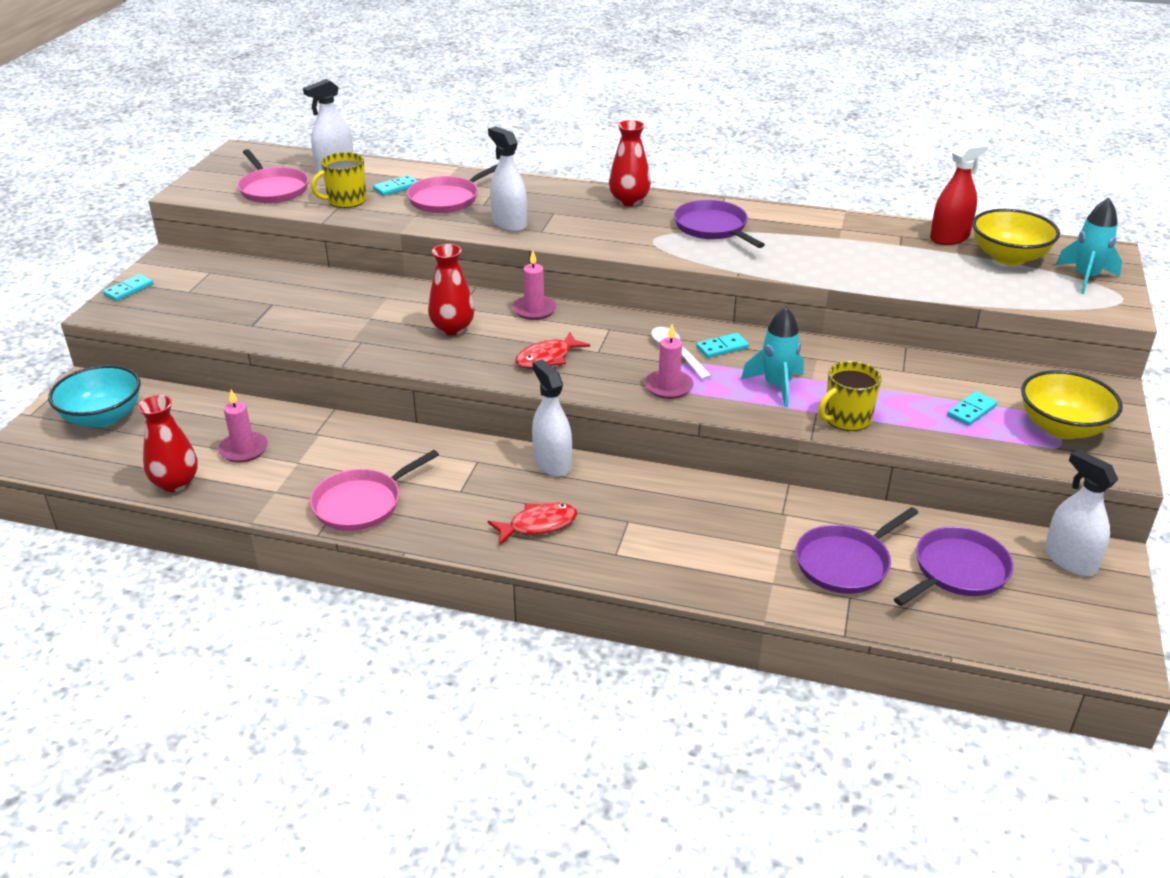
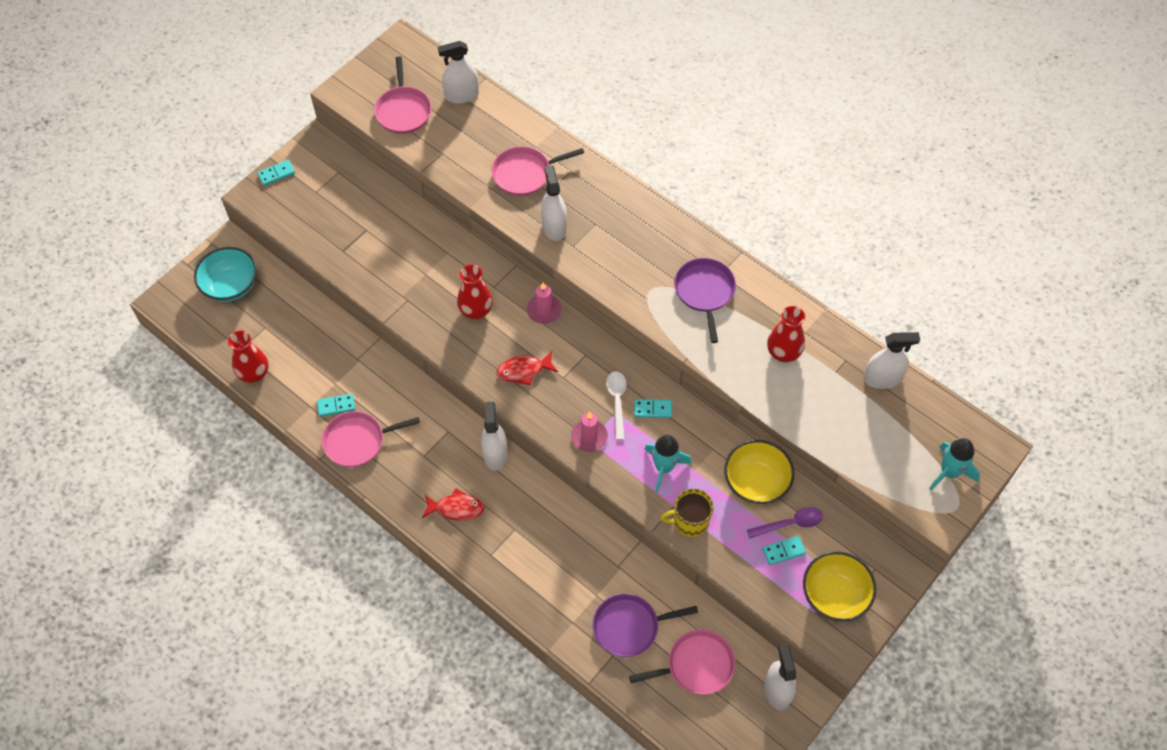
camera: 25 degrees right, 25 degrees up
(244, 449) = (306, 357): pink candle -> none
(346, 200) = (449, 148): yellow mug -> none
(396, 188) = (494, 142): turquoise domino -> turquoise domino (336, 406)
(629, 201) = (662, 229): red vase -> red vase (783, 352)
(949, 238) = (882, 378): red spray bottle -> white spray bottle
(955, 388) = (790, 523): none -> purple spoon
(957, 571) = (696, 665): purple pan -> pink pan
(1008, 257) = (909, 422): yellow bowl -> yellow bowl (756, 482)

